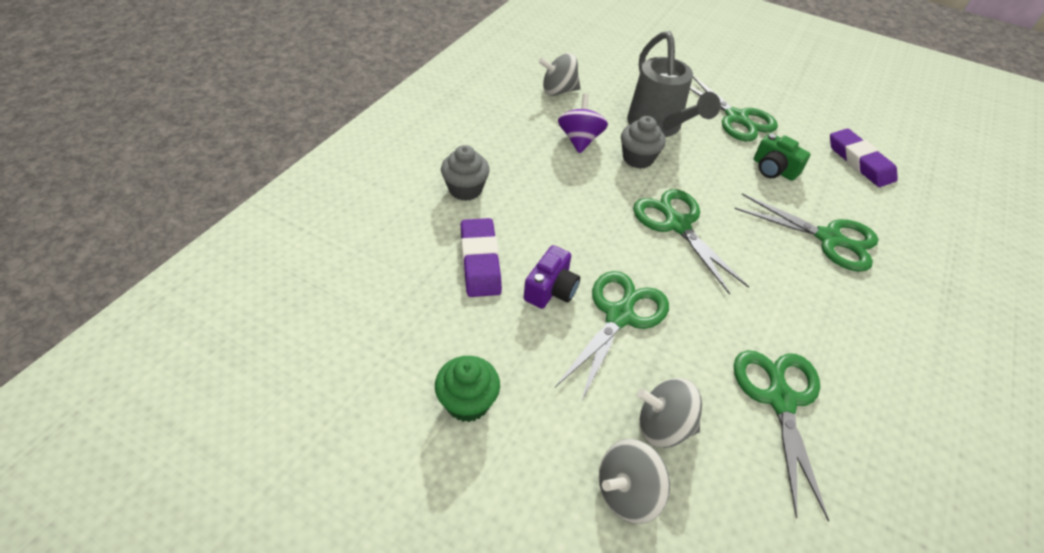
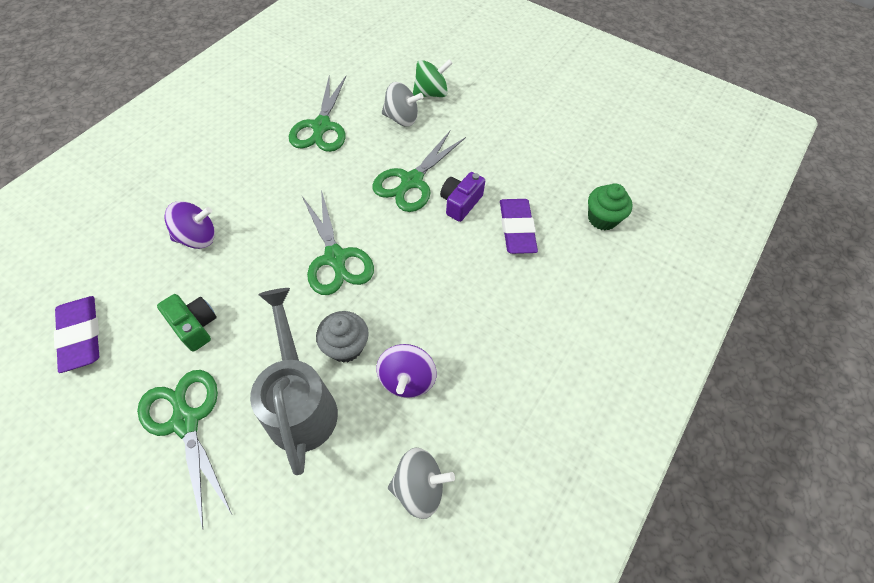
camera: 175 degrees left, 10 degrees up
(465, 189) = (535, 306): grey cupcake -> none
(468, 402) = (519, 136): green cupcake -> green cupcake (602, 218)
(627, 492) = (431, 93): grey spinning top -> green spinning top
(830, 239) = (197, 237): green scissors -> purple spinning top

